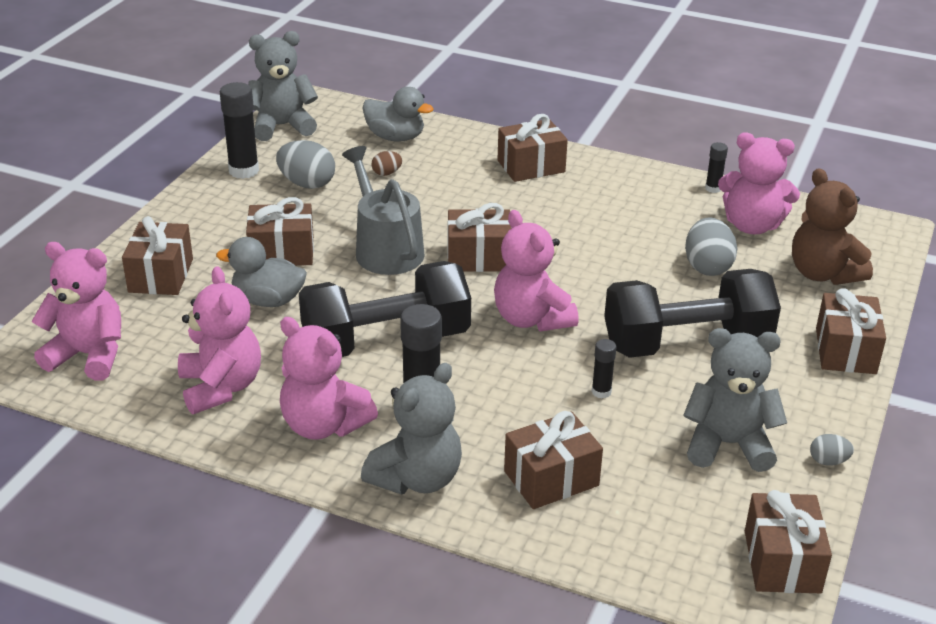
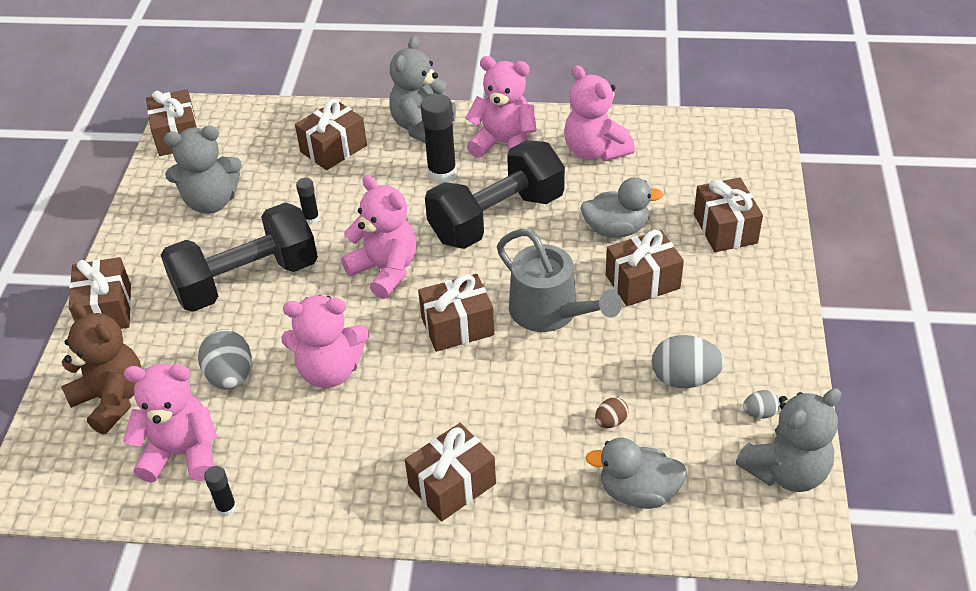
camera: 165 degrees right, 10 degrees up
(88, 355) = (710, 149): pink teddy bear -> pink teddy bear (330, 370)
(244, 171) = (765, 379): black glue stick -> none
(828, 461) = (137, 207): grey egg -> grey egg (759, 413)

